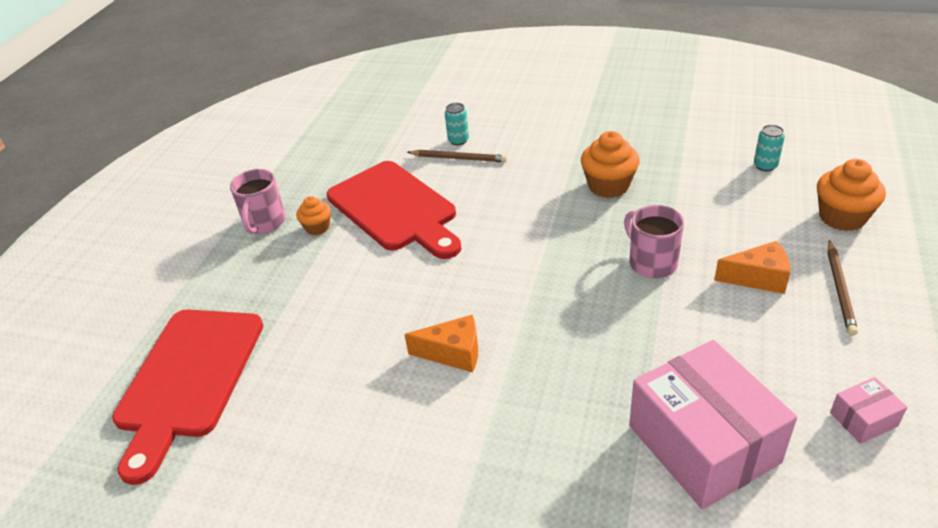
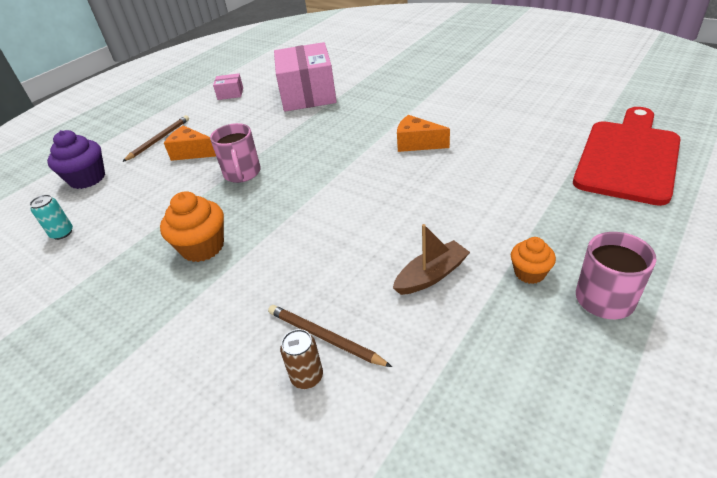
camera: 160 degrees left, 0 degrees up
(395, 209) = (431, 275): red cutting board -> brown boat
(458, 140) = (307, 377): turquoise can -> brown can
(842, 217) = (87, 178): orange cupcake -> purple cupcake

